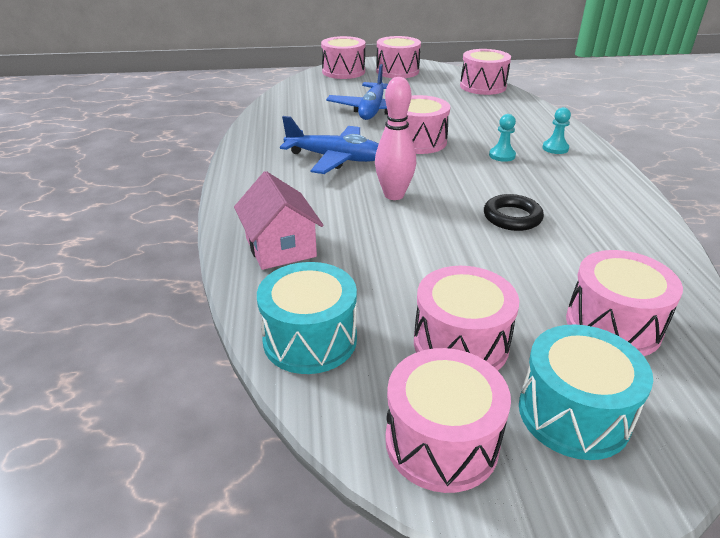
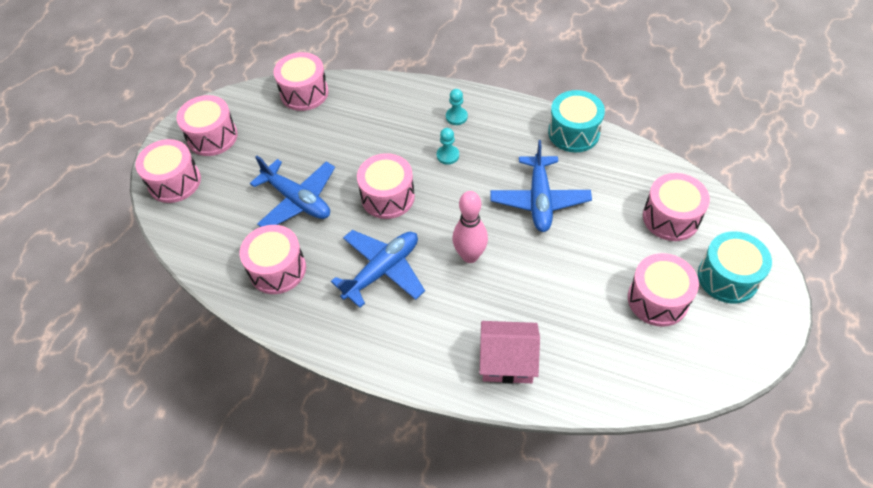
camera: 60 degrees left, 20 degrees up
(310, 339) = (622, 378): turquoise drum -> turquoise drum (573, 132)
(441, 441) = (727, 345): pink drum -> pink drum (277, 269)
(512, 217) = (539, 200): black ring -> blue plane

